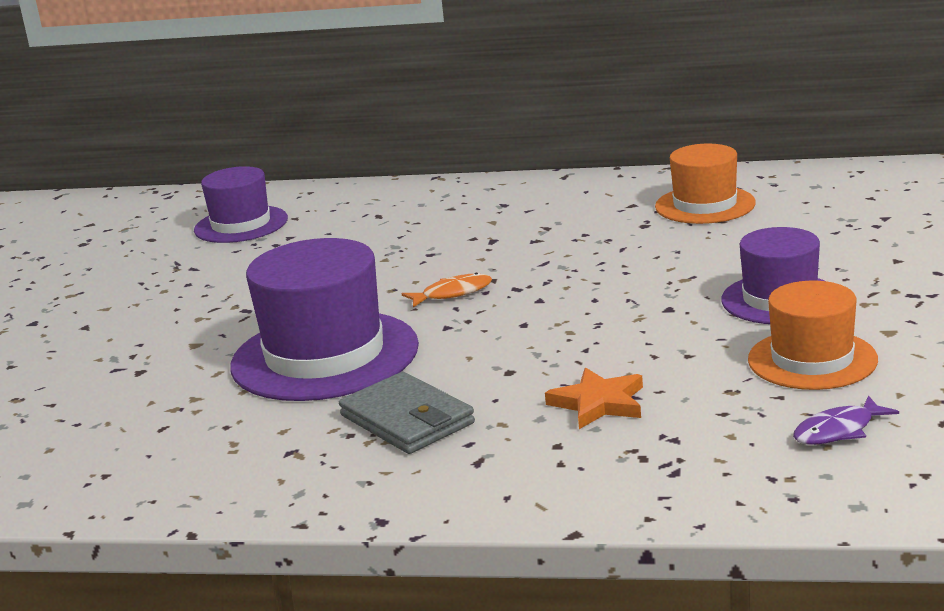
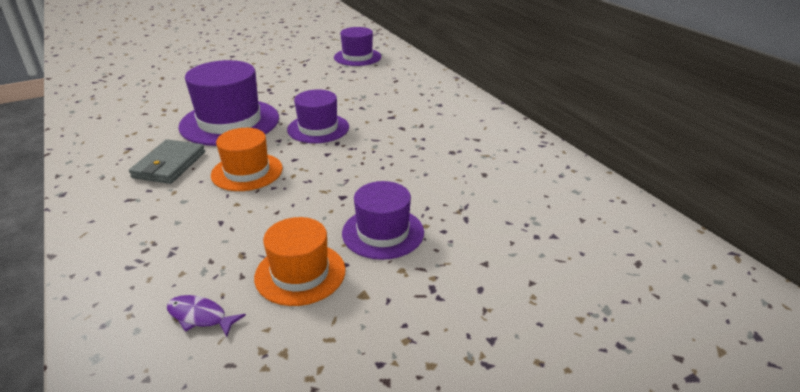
camera: 50 degrees right, 10 degrees up
(452, 293) = (318, 128): orange fish -> purple hat
(598, 403) = (207, 213): orange star -> none
(705, 205) = (501, 162): orange hat -> orange hat (247, 172)

